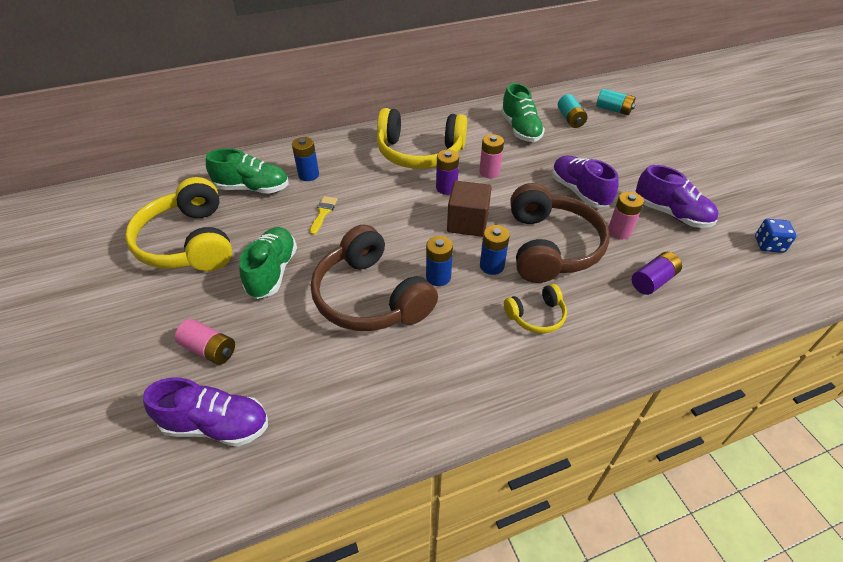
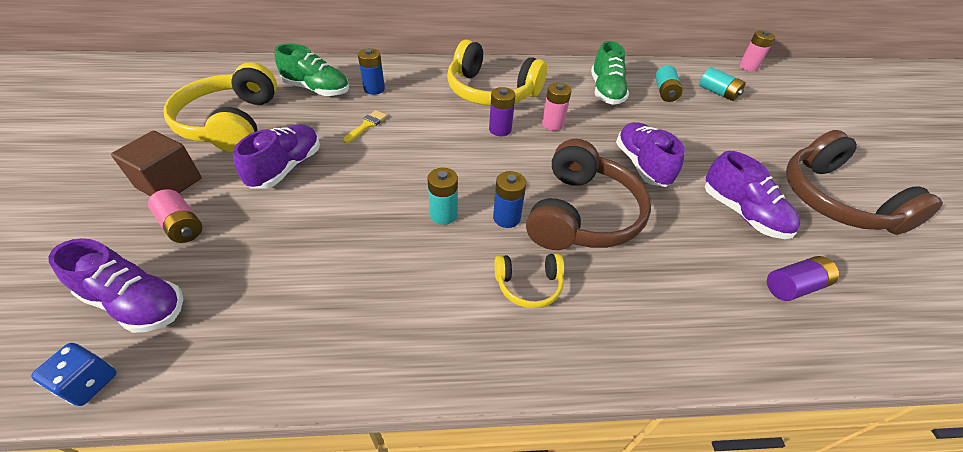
camera: 15 degrees right, 0 degrees up
(272, 271) = (286, 168): green shoe -> purple shoe
(370, 297) = (364, 216): brown headphones -> brown headphones (835, 200)
(438, 277) = (443, 214): blue battery -> turquoise battery
(467, 223) = (504, 168): brown cube -> brown cube (169, 183)
(619, 231) = (669, 217): pink battery -> pink battery (748, 67)
(653, 281) = (687, 283): purple battery -> purple battery (794, 286)
(768, 245) = (857, 280): blue dice -> blue dice (89, 382)

